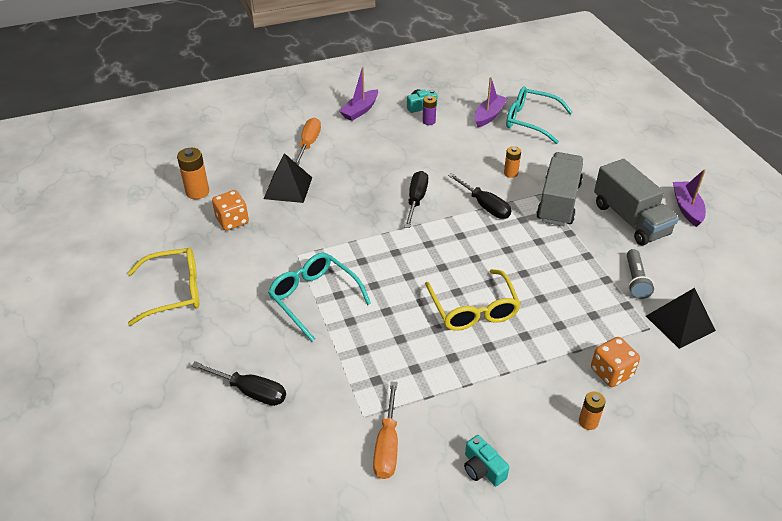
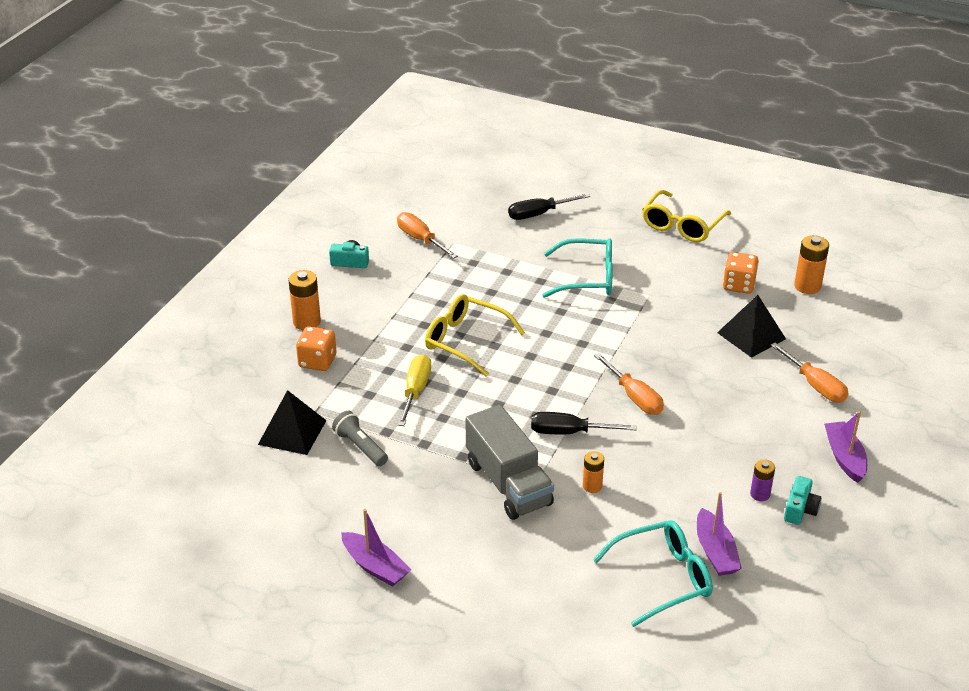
camera: 135 degrees right, 5 degrees down
(416, 200) = (634, 397): black screwdriver -> orange screwdriver
(555, 295) = (415, 391): none -> yellow screwdriver
(588, 422) = (307, 322): orange battery -> orange battery, size x1.60
(630, 219) = (420, 511): grey truck -> none

